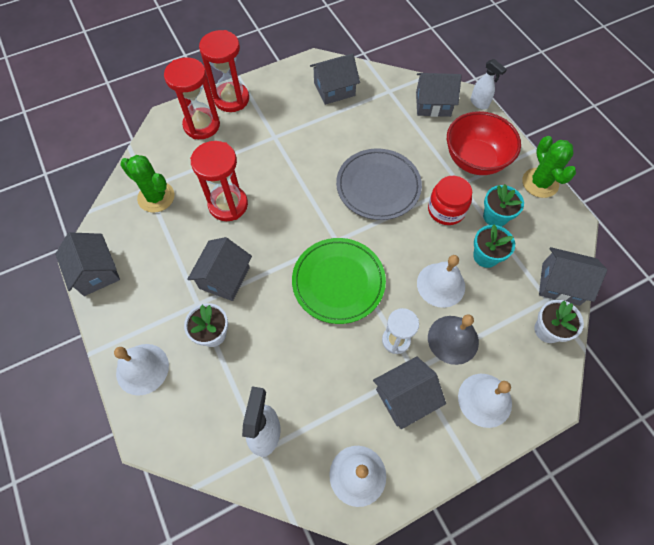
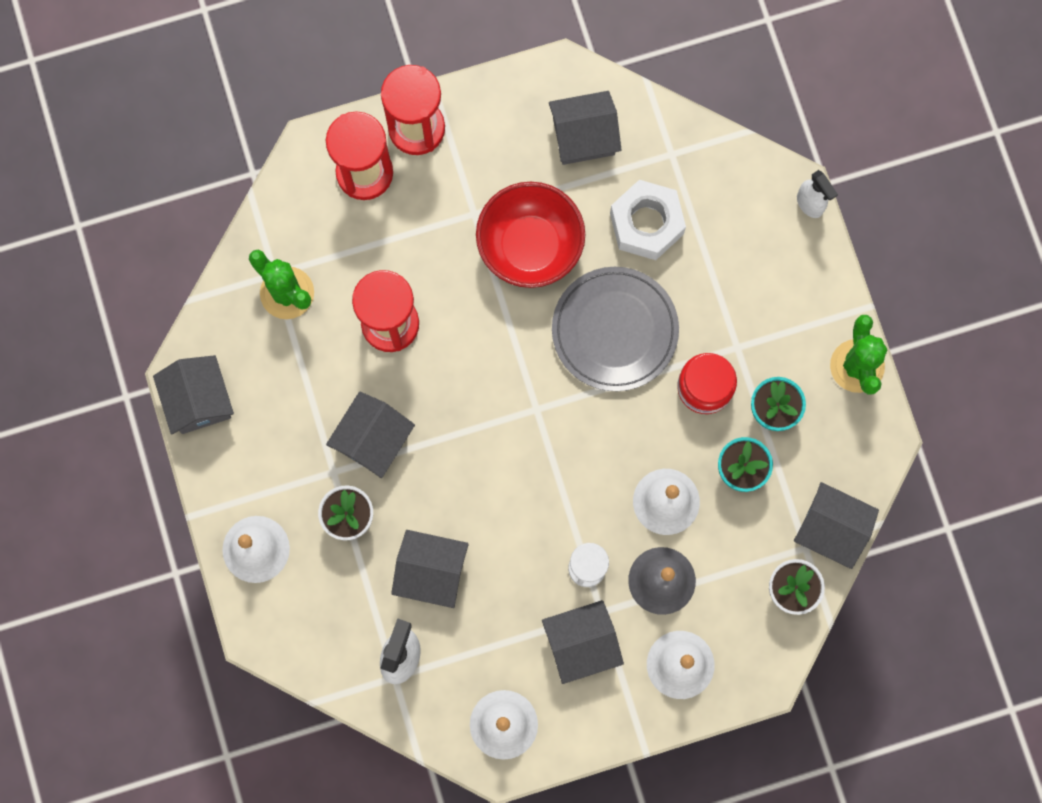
camera: 10 degrees right, 15 degrees up
(338, 282) = (527, 473): green plate -> none
(383, 127) = (646, 224): none -> white nut
(433, 104) = (735, 193): grey house -> grey house (431, 571)
(475, 159) = (772, 308): red bowl -> red bowl (530, 246)

